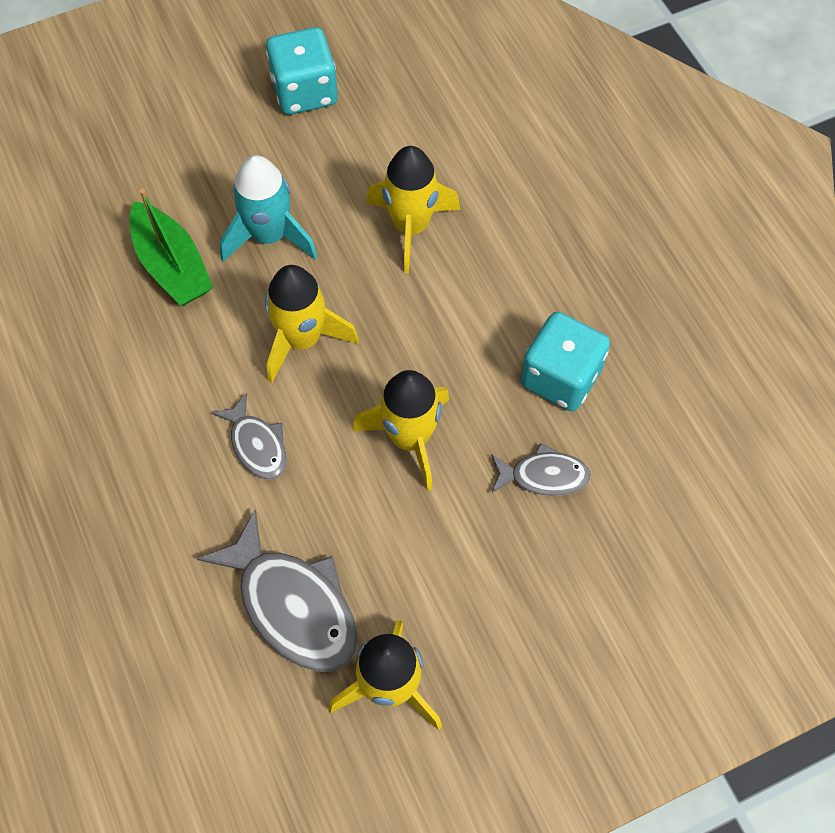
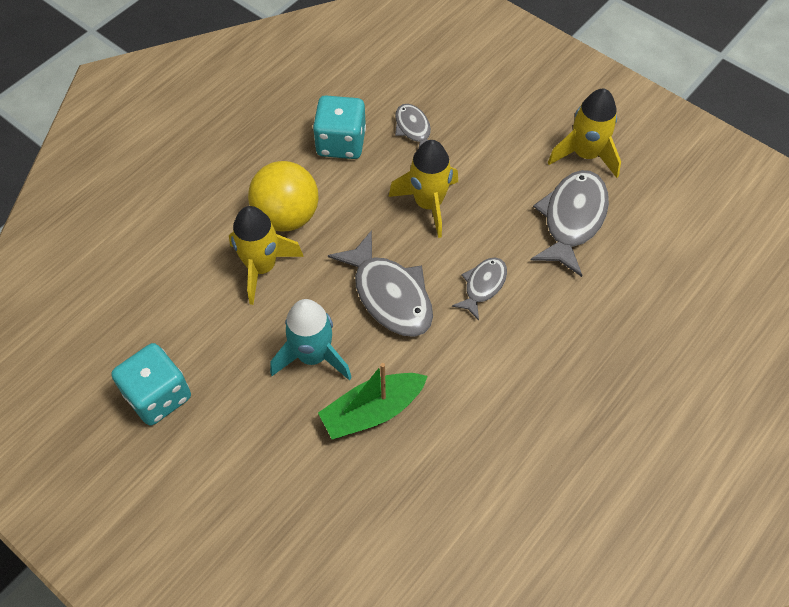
camera: 115 degrees left, 5 degrees down
(172, 265) = (372, 411): green boat -> green boat turned 150 degrees counterclockwise
(302, 339) = (389, 295): yellow rocket -> grey fish
(471, 275) = (287, 216): none -> yellow ball

